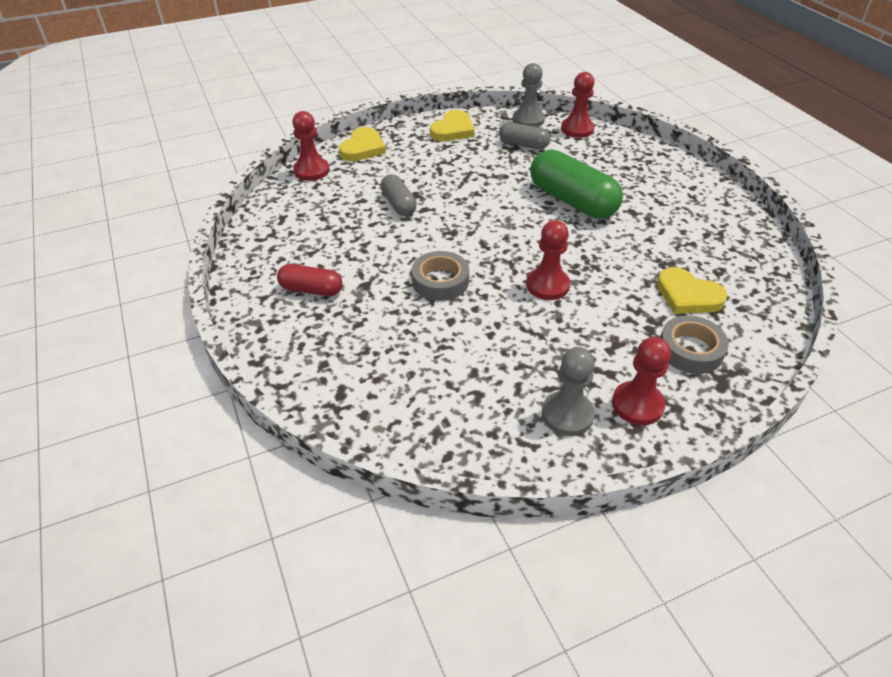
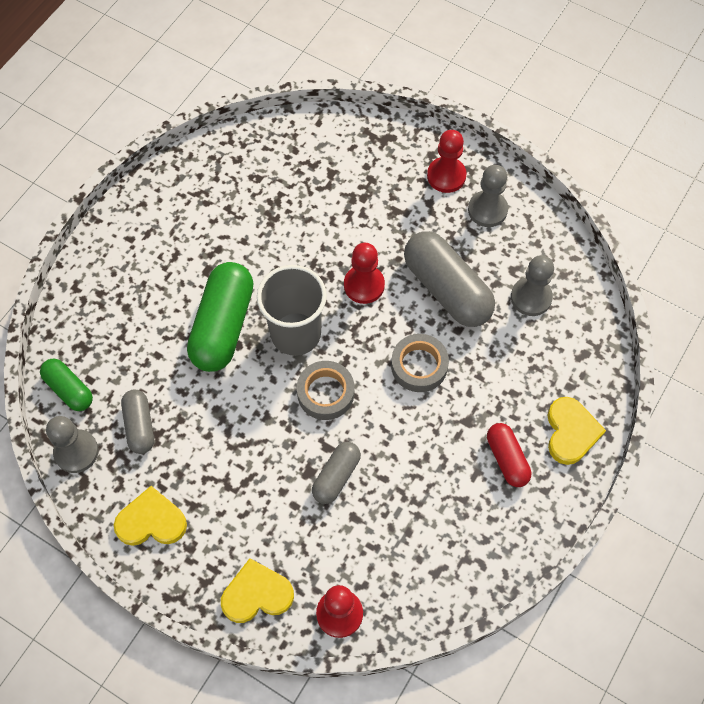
camera: 125 degrees left, 20 degrees up
(435, 389) = (531, 297): none -> grey pawn
(498, 334) = (447, 289): none -> grey capsule
(533, 231) = (296, 334): none -> grey cup
(577, 129) = (69, 389): red pawn -> green capsule
(688, 295) = (305, 187): yellow heart -> yellow heart (571, 432)
(690, 350) = (368, 165): grey tape -> grey tape (325, 393)

